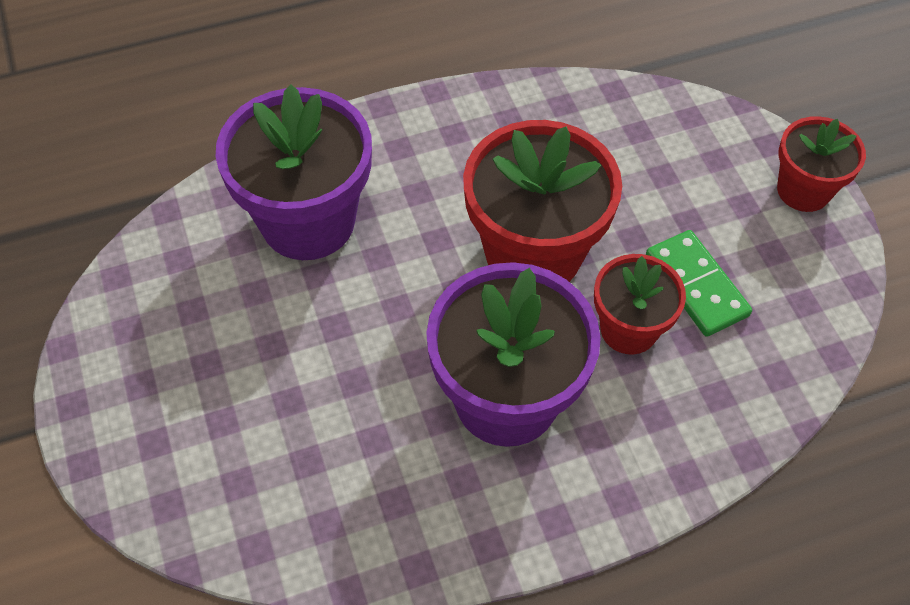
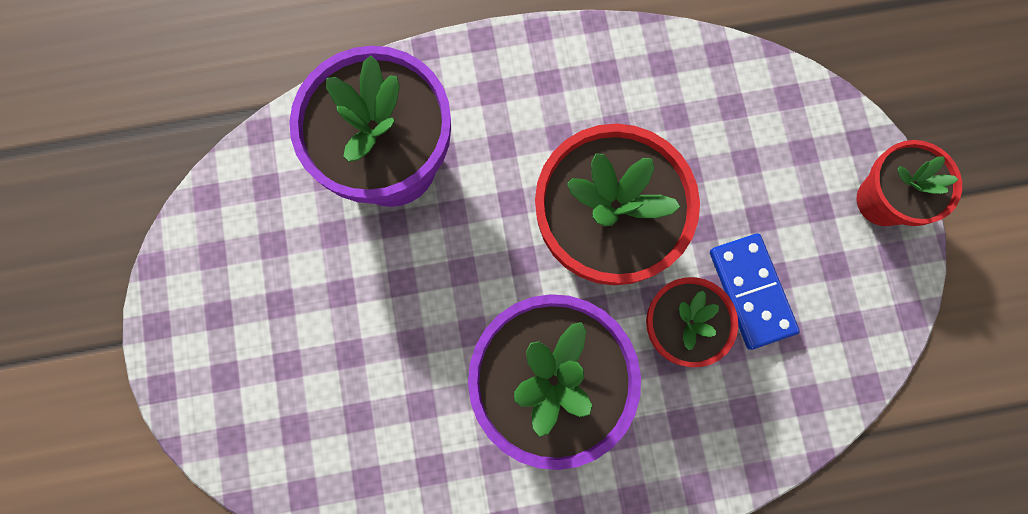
camera: 10 degrees right, 20 degrees up
(696, 285) = (751, 291): green domino -> blue domino

